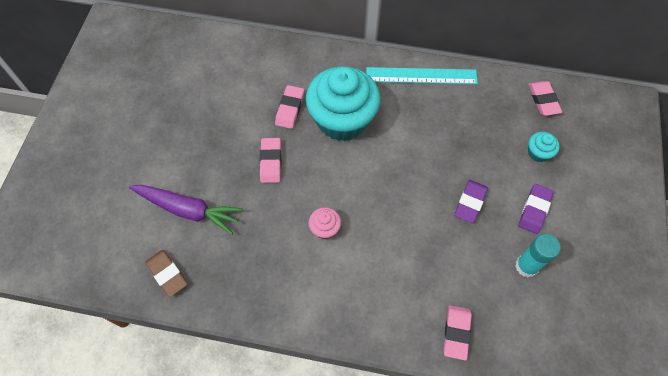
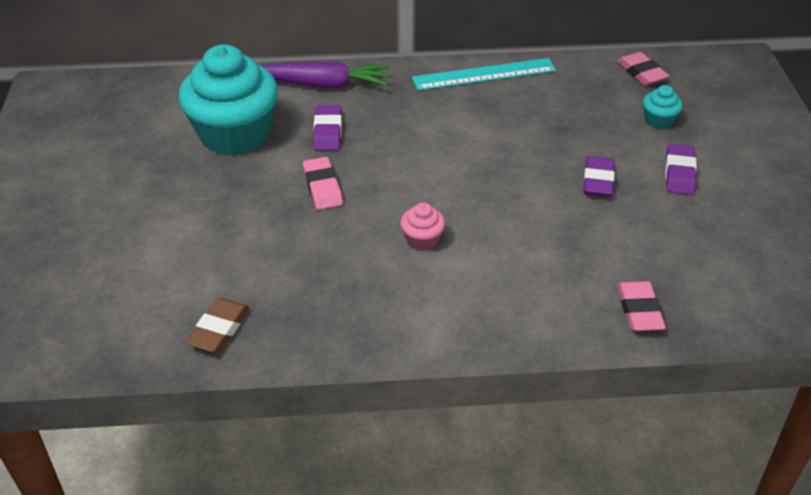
camera: 15 degrees left, 20 degrees down
(167, 274) = (219, 329): brown eraser -> brown eraser turned 75 degrees clockwise
(188, 210) = (225, 256): purple carrot -> purple carrot (324, 84)
(290, 109) = (328, 131): pink eraser -> purple eraser
(342, 120) = (401, 130): turquoise cupcake -> turquoise cupcake (235, 134)
(526, 266) = (695, 227): turquoise glue stick -> none

